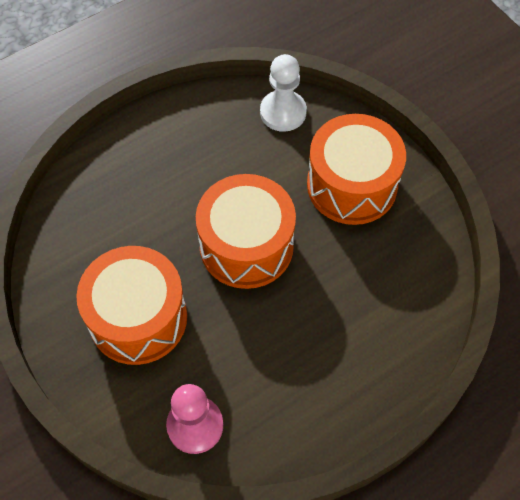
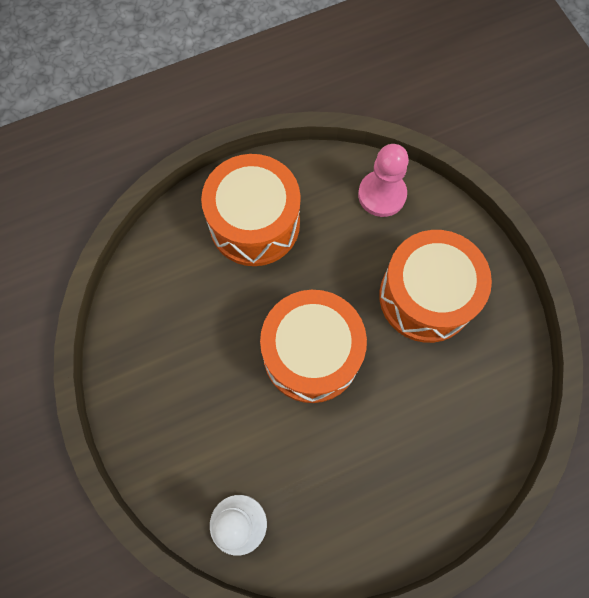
camera: 170 degrees left, 10 degrees up
(352, 185) = (185, 407): orange drum -> orange drum (254, 223)

